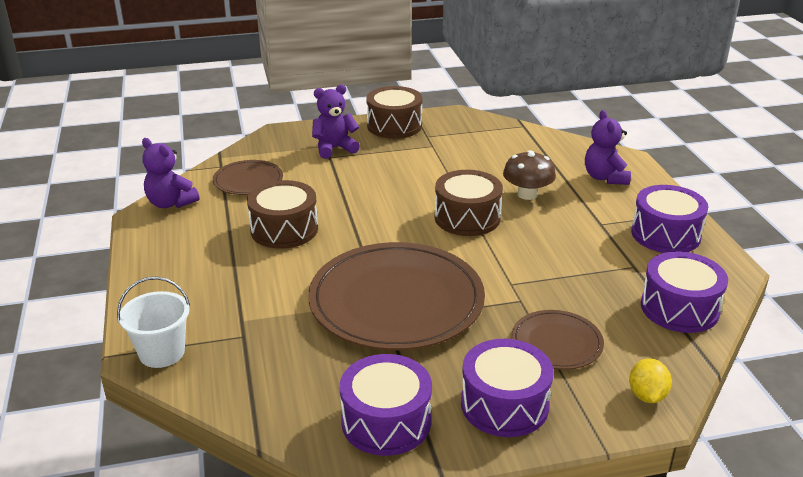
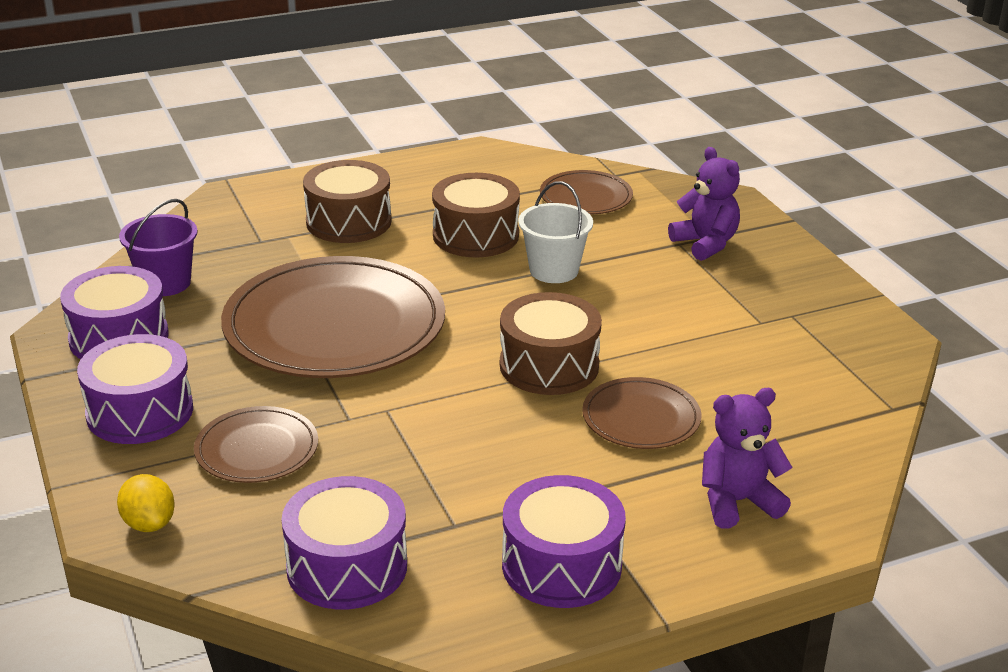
camera: 80 degrees right, 0 degrees up
(162, 353) = (231, 204): white bucket -> white bucket (554, 270)
(171, 203) = (512, 160): purple teddy bear -> none
(298, 394) = (165, 283): none -> purple bucket
(394, 126) = (810, 284): brown drum -> brown drum (348, 222)
(527, 194) = (641, 418): brown mushroom -> brown plate
(647, 395) = (149, 523): yellow lemon -> yellow lemon turned 60 degrees clockwise

